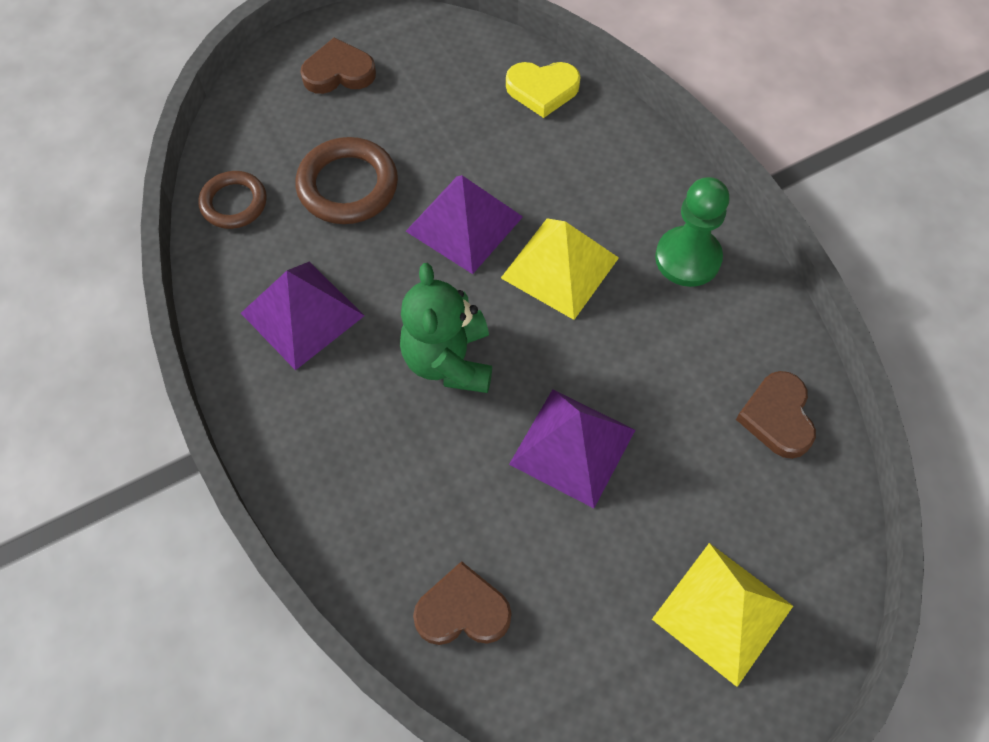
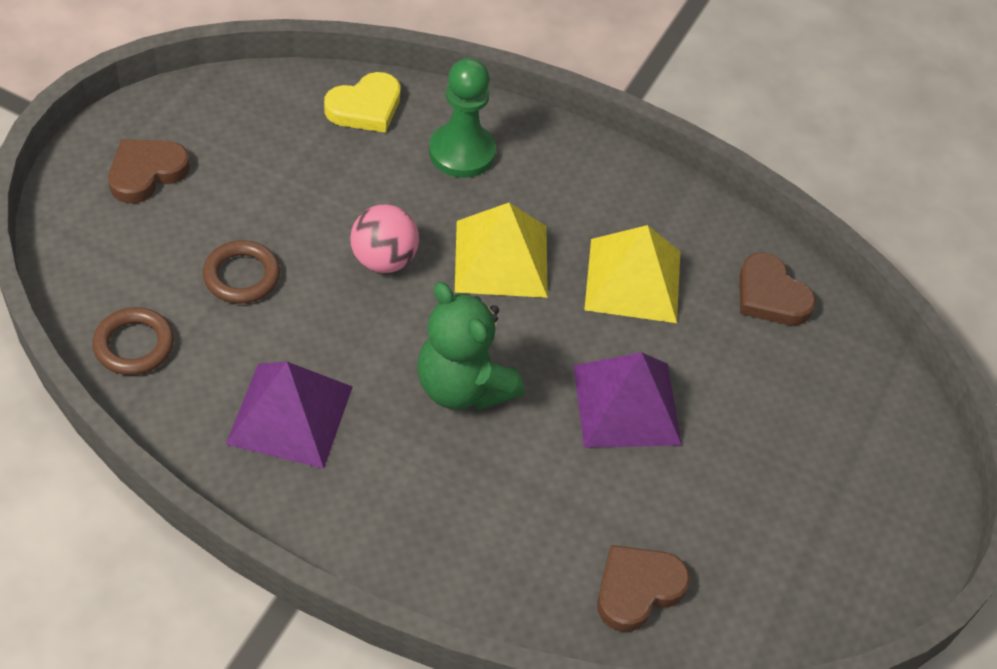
camera: 40 degrees left, 10 degrees down
(348, 186) = (241, 276): brown ring -> brown ring, size x0.66
(464, 224) = (384, 260): purple pyramid -> pink ball
(688, 258) = (605, 199): green pawn -> green pawn (462, 152)
(722, 612) = (841, 471): yellow pyramid -> yellow pyramid (633, 280)

